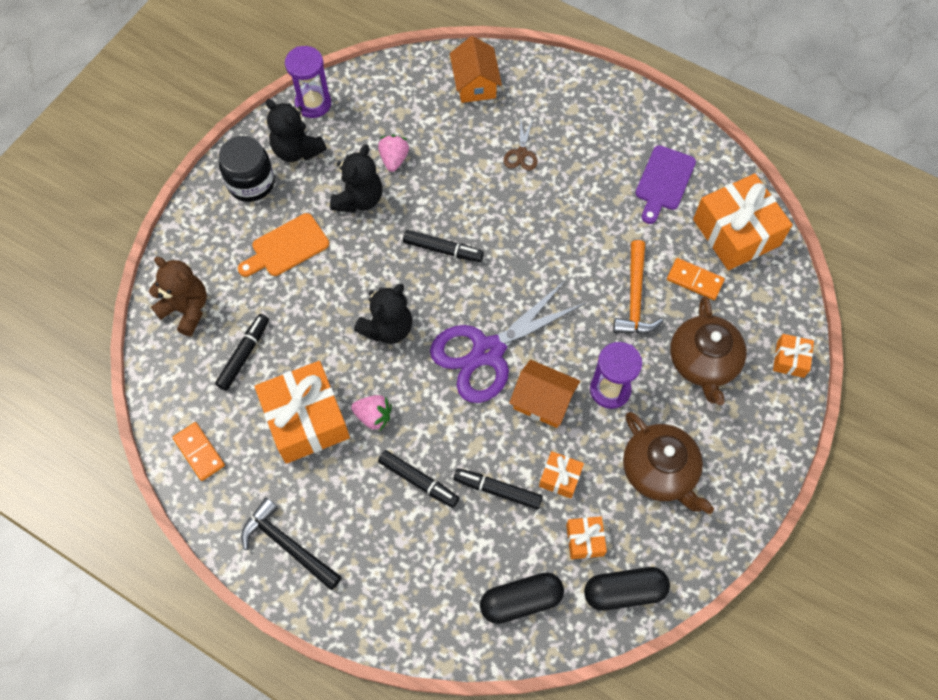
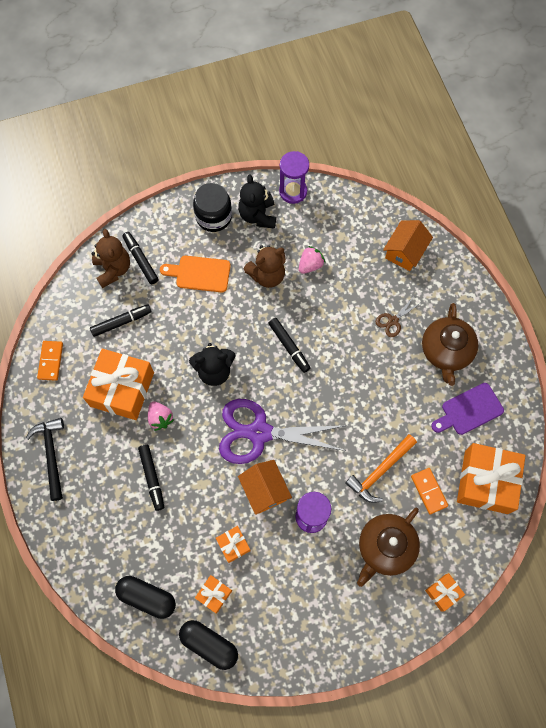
camera: 40 degrees right, 5 degrees up
(359, 199) = (267, 275): black teddy bear -> brown teddy bear
(497, 490) = (191, 521): black marker -> black marker (140, 260)
(660, 471) = (296, 592): brown teapot -> brown teapot (446, 351)

